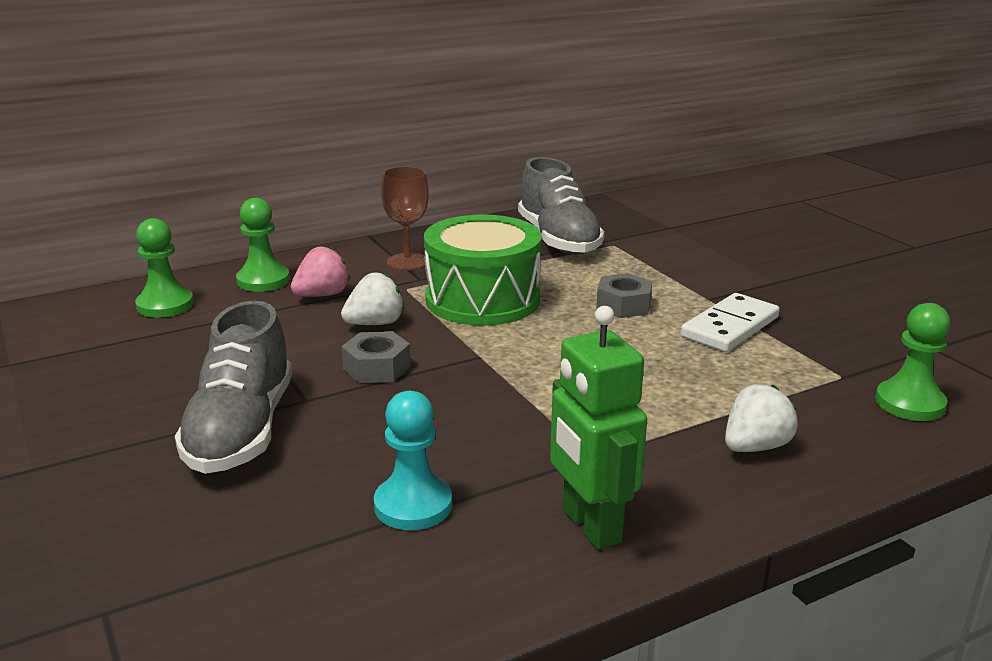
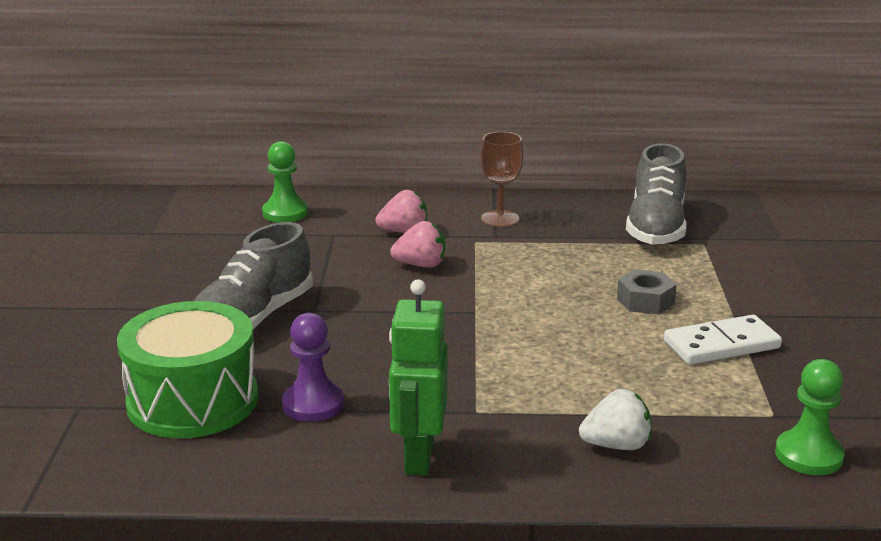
camera: 30 degrees right, 0 degrees up
(263, 280) = (372, 209): green pawn -> none
(375, 324) = (421, 265): white strawberry -> pink strawberry
(377, 367) = (387, 300): grey nut -> none
(413, 505) = (313, 404): turquoise pawn -> purple pawn
(482, 300) = (527, 266): green drum -> green drum (193, 401)

